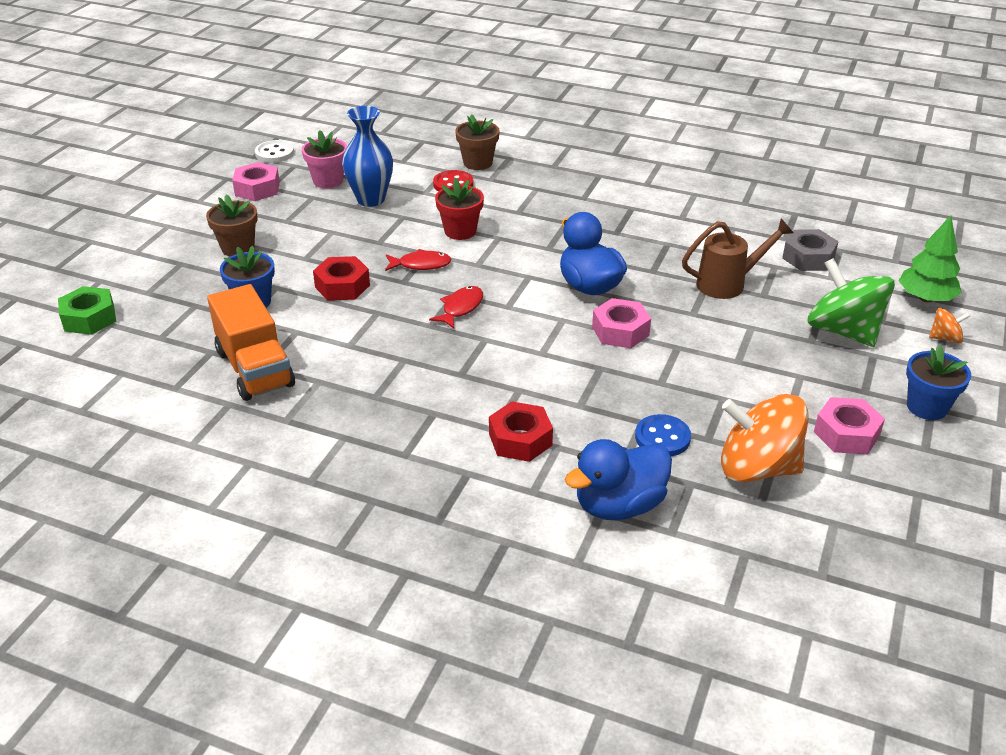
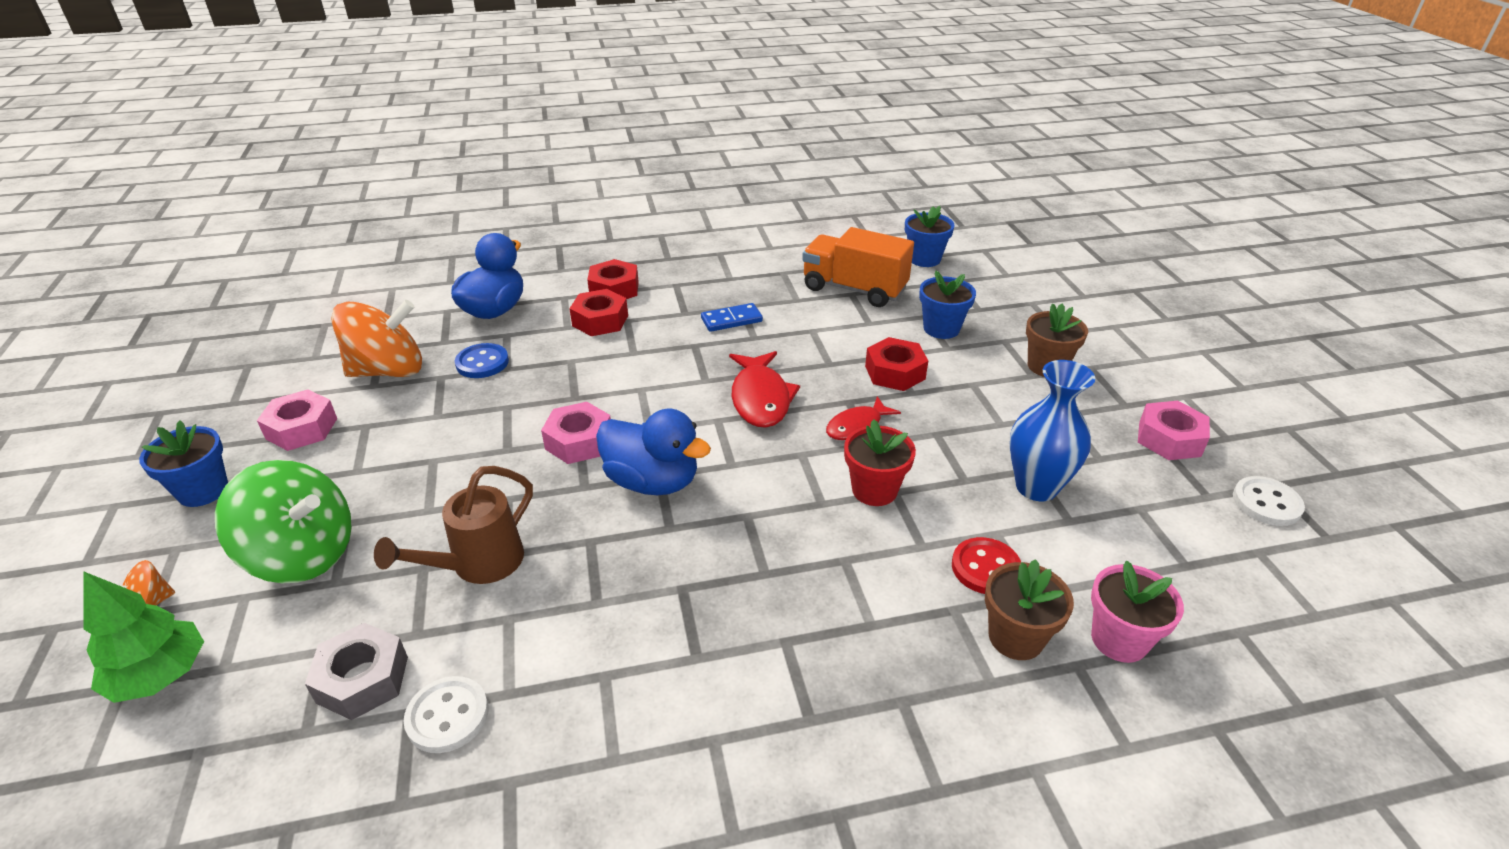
camera: 145 degrees right, 0 degrees up
(89, 318) = (1028, 272): green nut -> none
(140, 372) = (924, 259): none -> blue flower pot
(328, 181) = (1128, 491): pink flower pot -> pink flower pot (1119, 639)
(402, 385) = (731, 320): none -> blue domino
(460, 308) = (761, 398): red fish -> red fish, size x1.56
(472, 477) = (614, 289): none -> red nut
(766, 230) = (447, 716): none -> white button

